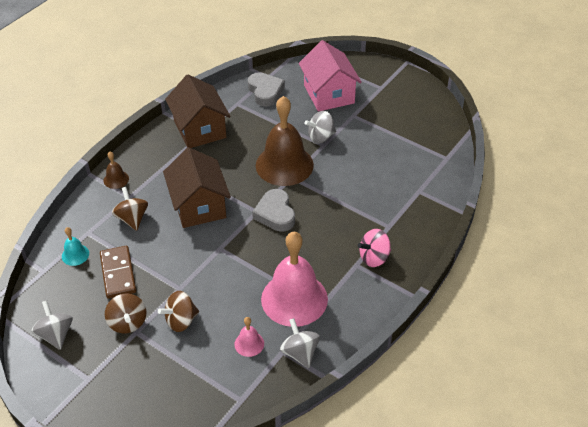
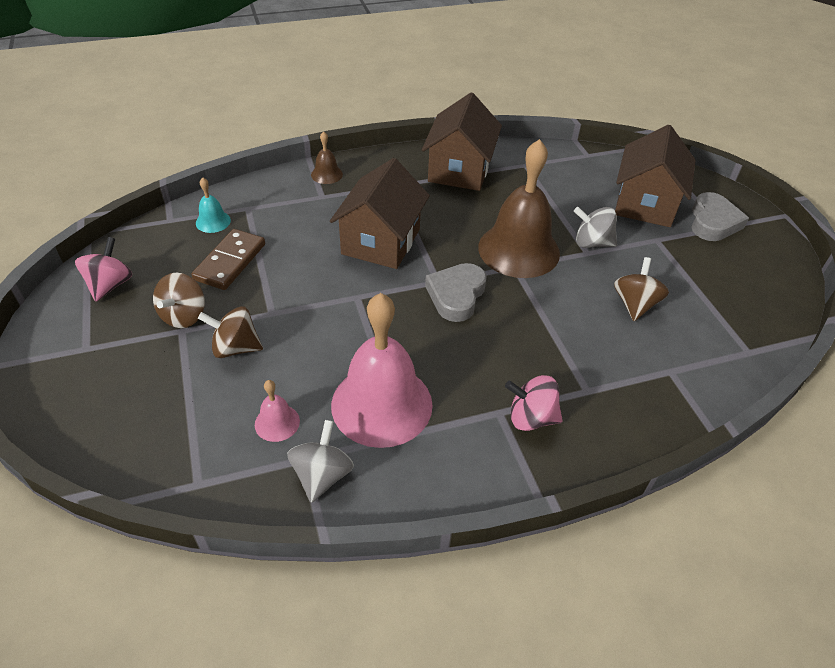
camera: 35 degrees right, 0 degrees up
(56, 334) = (110, 285): grey spinning top -> pink spinning top
(132, 219) = (301, 218): brown spinning top -> brown spinning top (635, 304)
(265, 92) = (569, 167): grey heart -> grey heart (713, 222)
(329, 94) = (645, 203): pink house -> brown house

